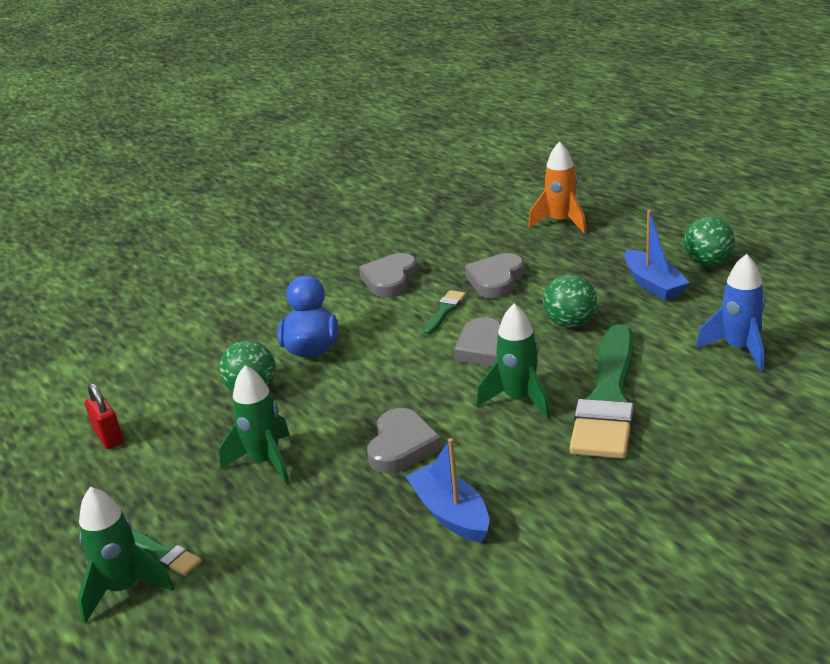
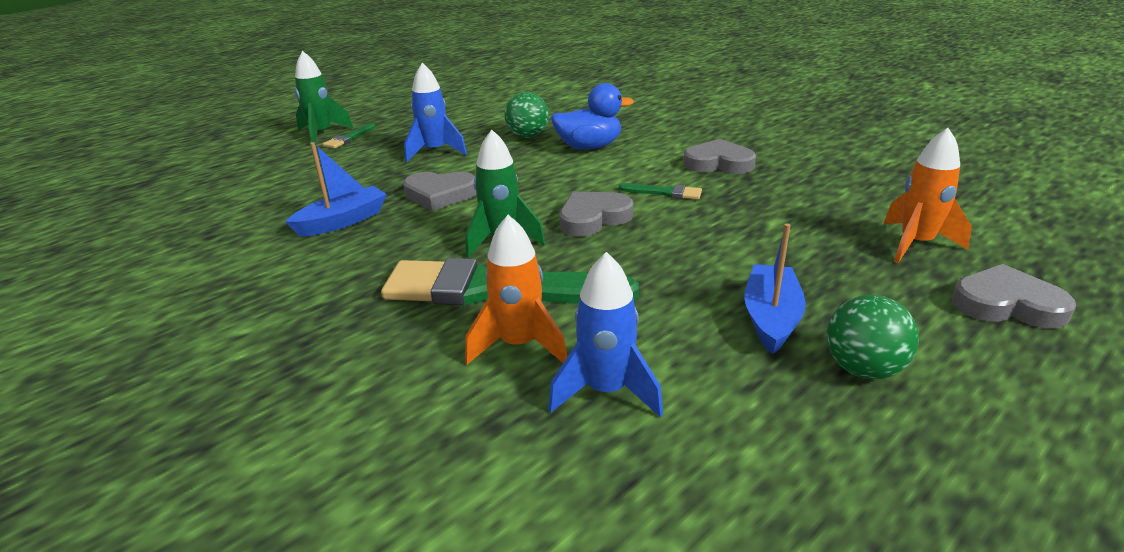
camera: 80 degrees right, 0 degrees up
(108, 437) = (476, 107): red padlock -> none
(265, 462) = (435, 152): green rocket -> blue rocket
(496, 280) = (739, 213): grey heart -> grey heart (1007, 304)
(570, 323) = (653, 261): green ball -> none
(653, 284) = (771, 318): blue boat -> blue boat turned 135 degrees clockwise
(689, 385) = (519, 345): none -> orange rocket

